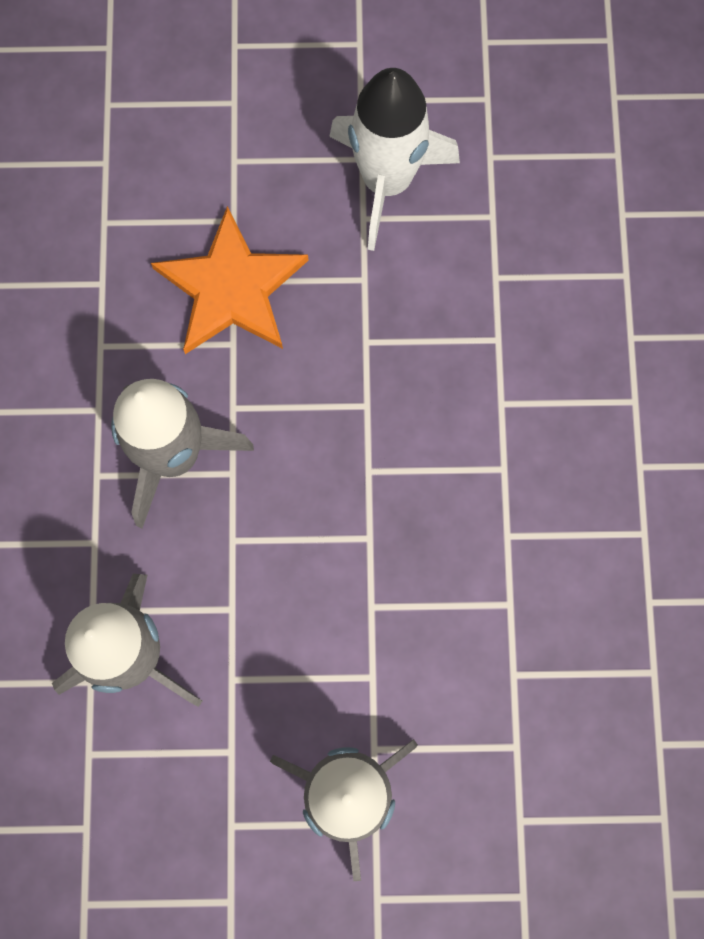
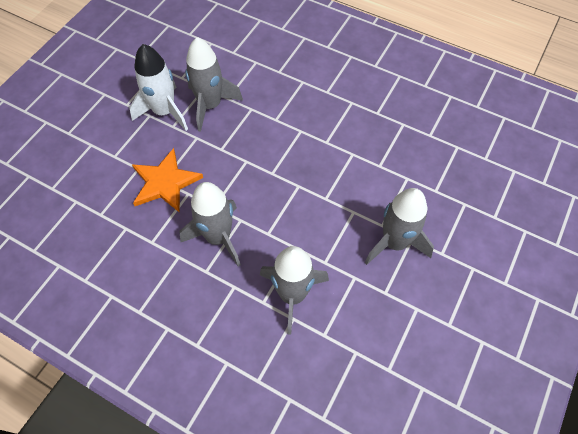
camera: 60 degrees left, 15 degrees down
(456, 257) = (210, 105): none -> grey rocket

